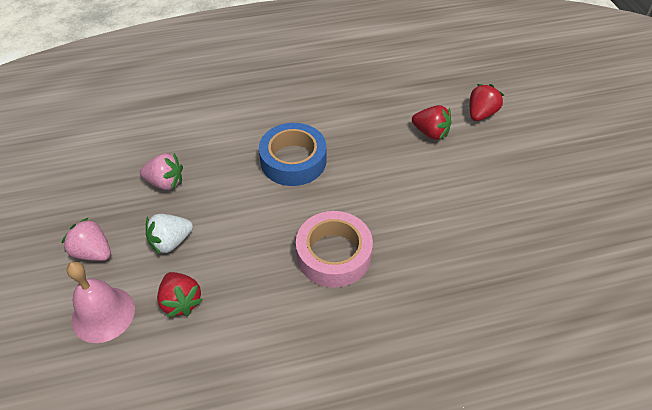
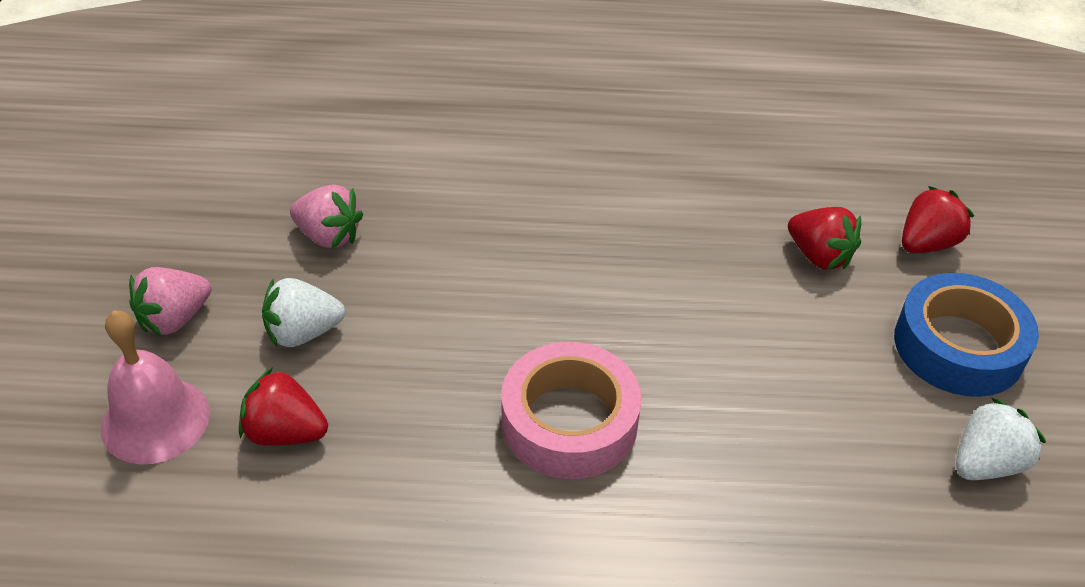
camera: 15 degrees right, 5 degrees down
(93, 252) = (175, 319): pink strawberry -> pink strawberry turned 90 degrees counterclockwise
(181, 301) = (285, 432): red strawberry -> red strawberry turned 120 degrees clockwise
(293, 160) = (554, 249): blue tape -> blue tape (958, 346)
(545, 222) = (986, 463): none -> white strawberry

